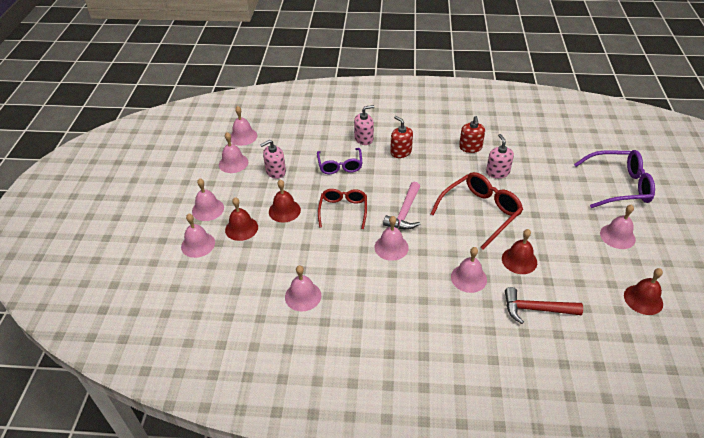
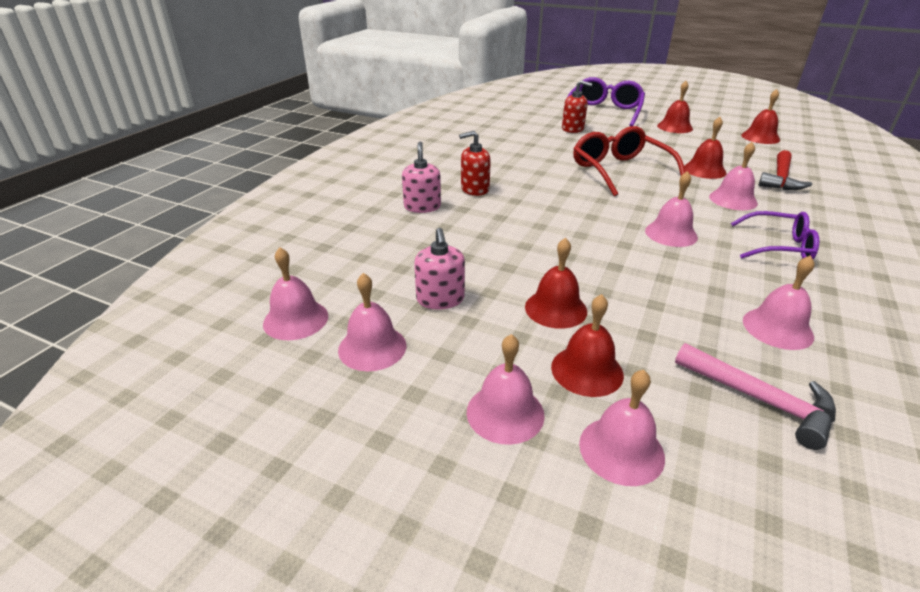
camera: 70 degrees left, 10 degrees down
(340, 165) = (470, 236): purple glasses -> purple glasses (778, 246)
(343, 211) = (580, 254): red glasses -> none
(405, 213) = (603, 211): pink hammer -> pink hammer (760, 400)
(470, 147) = (499, 152): red soap dispenser -> red soap dispenser (573, 129)
(497, 172) = (553, 149): pink soap dispenser -> none
(617, 236) = (674, 127): pink bell -> red bell

